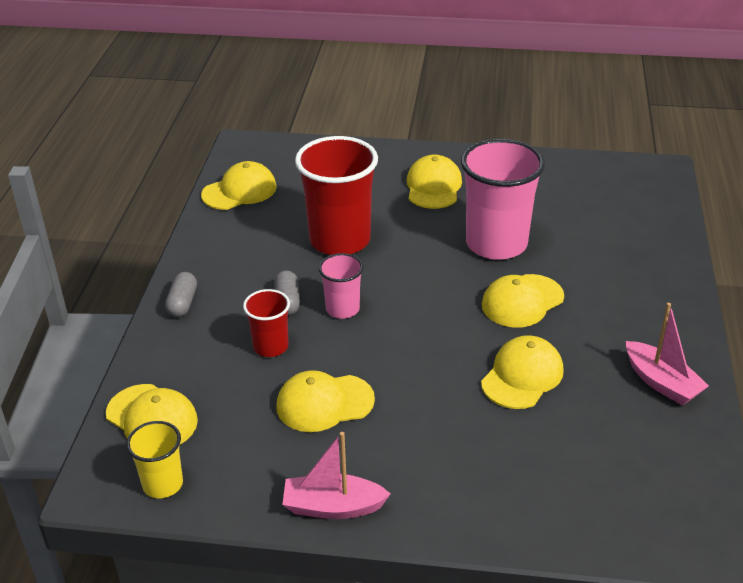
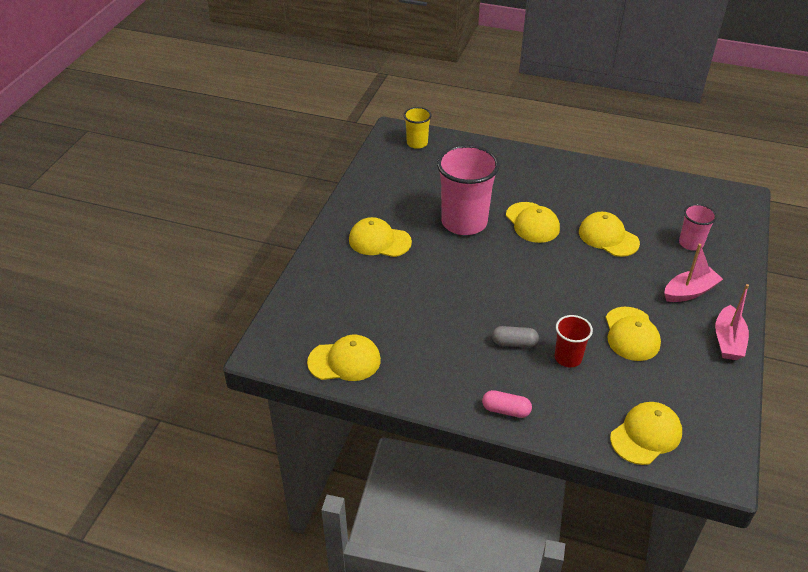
camera: 80 degrees left, 5 degrees up
(163, 484) = (714, 430): yellow cup -> yellow cup (417, 143)
(182, 303) = (506, 410): grey capsule -> pink capsule
(239, 191) = (344, 361): yellow cap -> yellow cap turned 105 degrees clockwise
(340, 240) = (439, 303): red cup -> none
(342, 309) = (528, 312): pink cup -> pink cup (691, 243)
(661, 383) = (617, 184): pink boat -> pink boat (689, 292)

